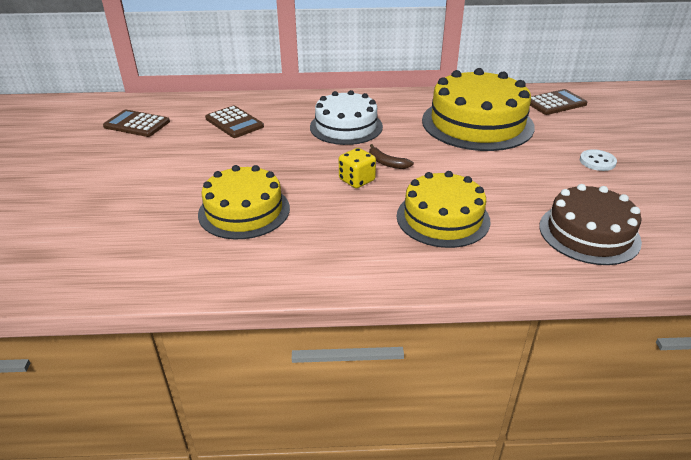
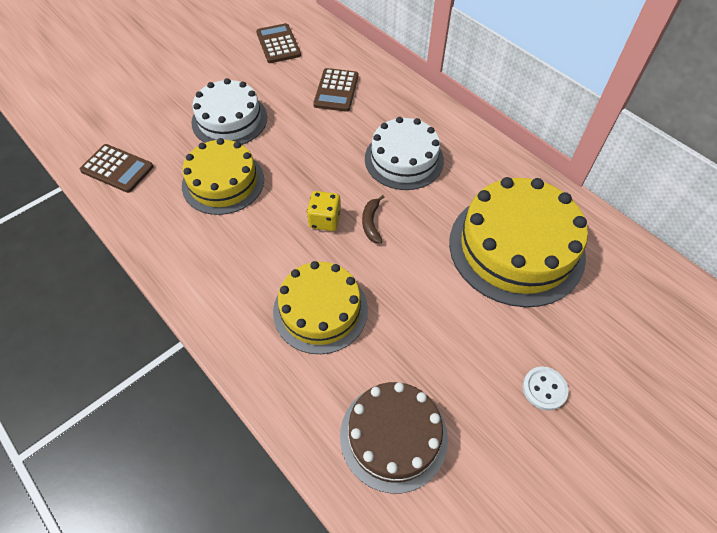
camera: 50 degrees right, 20 degrees up
(178, 179) = (229, 120): none -> white cake
(555, 103) = (643, 292): brown calculator -> brown calculator (117, 169)

